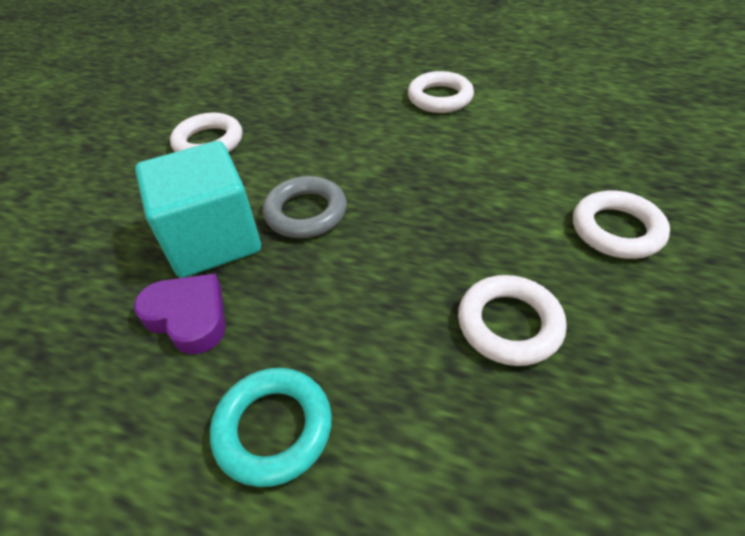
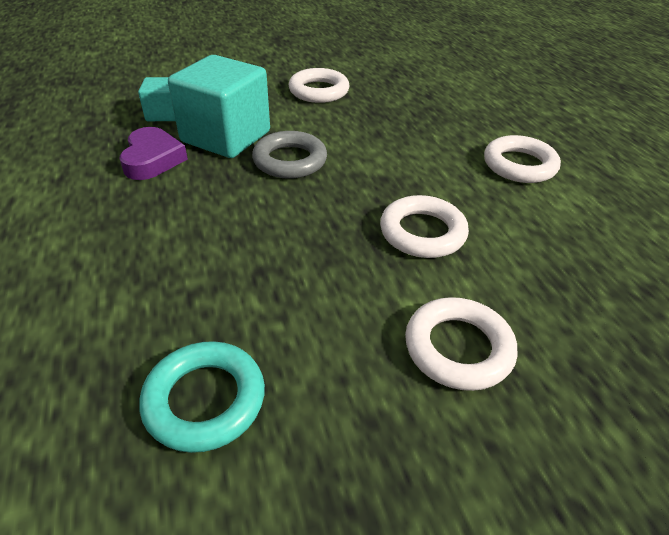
camera: 50 degrees right, 5 degrees down
(103, 272) = (164, 114): none -> turquoise cube
(273, 428) = (87, 231): turquoise ring -> turquoise ring (205, 400)
(509, 324) = (262, 311): white ring -> white ring (422, 232)

